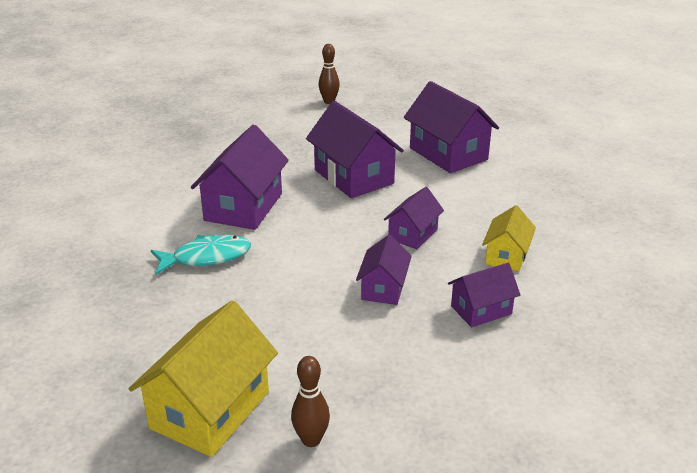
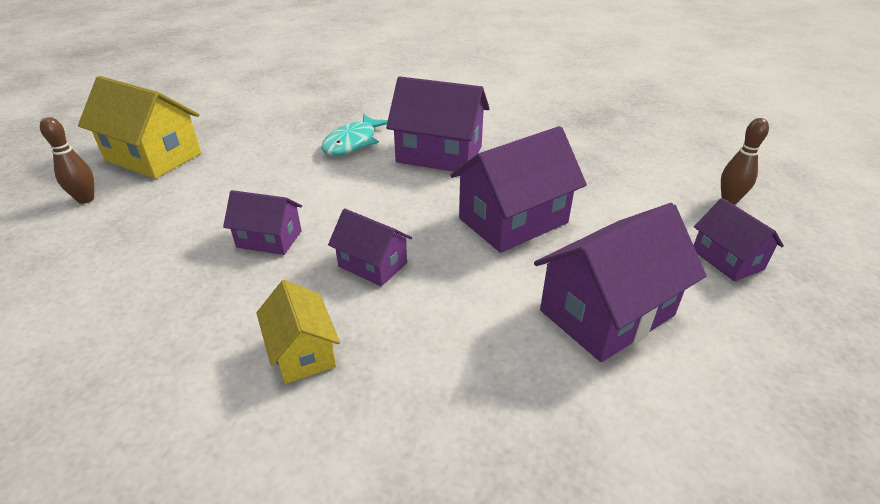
camera: 90 degrees right, 5 degrees up
(206, 257) = (353, 142): turquoise fish -> turquoise fish turned 45 degrees clockwise
(481, 310) = (195, 313): purple house -> purple house (727, 259)
(506, 256) = (303, 351): yellow house -> yellow house turned 45 degrees clockwise

